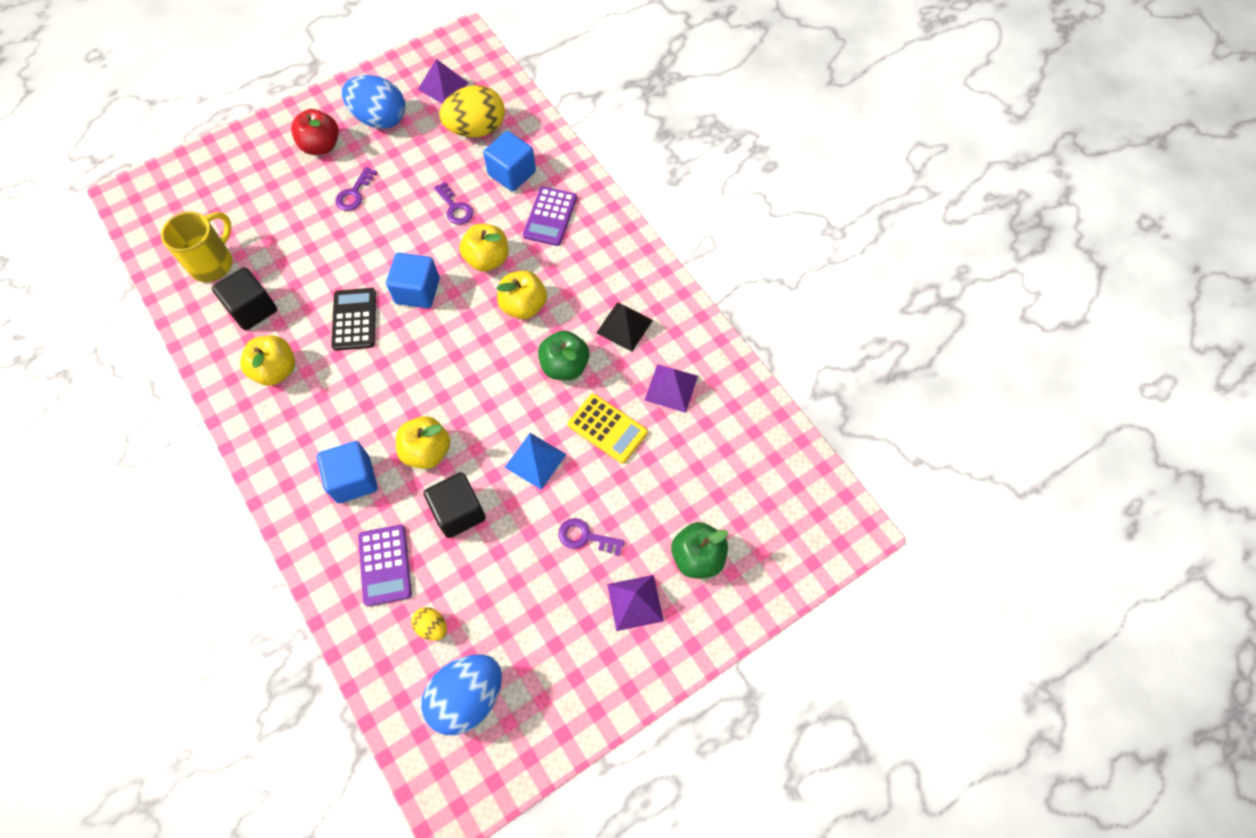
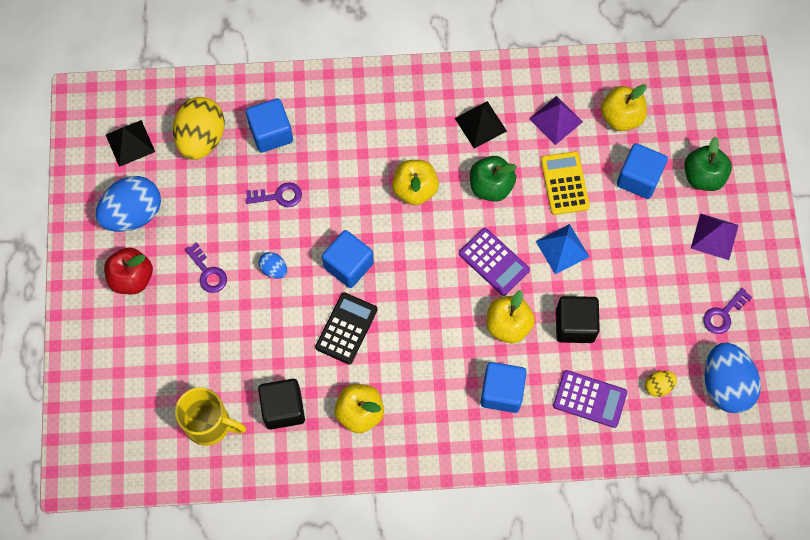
camera: 60 degrees left, 5 degrees up
(213, 263) = (209, 424): yellow mug -> yellow mug turned 135 degrees clockwise
(354, 319) = (346, 328): black calculator -> black calculator turned 90 degrees clockwise
(383, 238) = (274, 269): none -> blue egg
(443, 86) = (130, 143): purple pyramid -> black pyramid
(487, 259) = (350, 195): yellow apple -> yellow apple (621, 117)
(550, 216) = (337, 125): purple calculator -> purple calculator (494, 262)
(585, 537) = (645, 244): purple key -> purple key (723, 314)
(607, 428) = (564, 183): yellow calculator -> yellow calculator turned 75 degrees counterclockwise
(655, 494) = (638, 178): none -> blue cube

